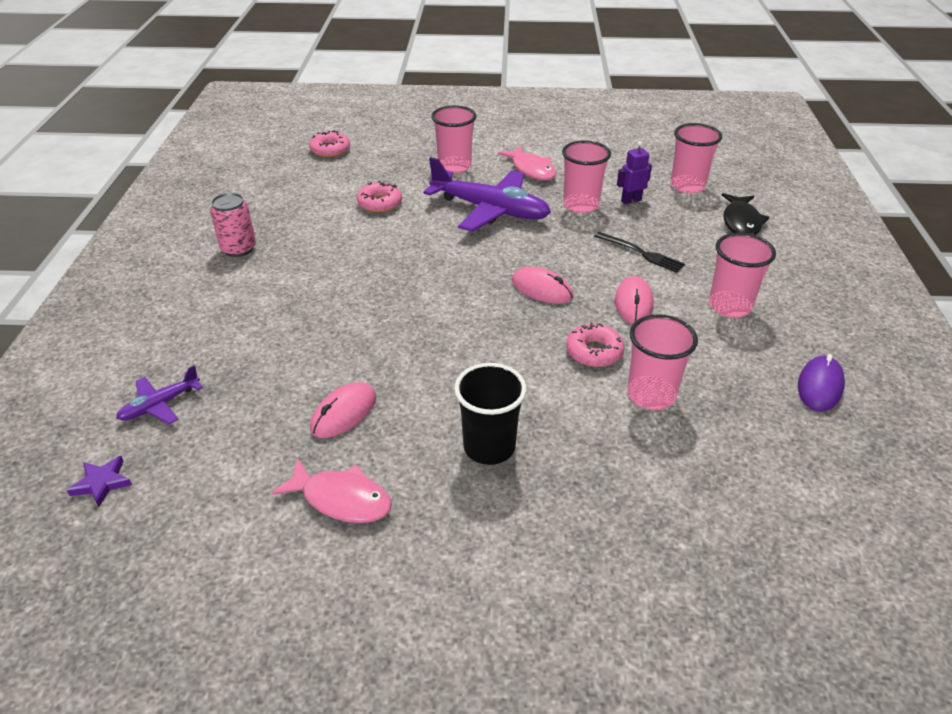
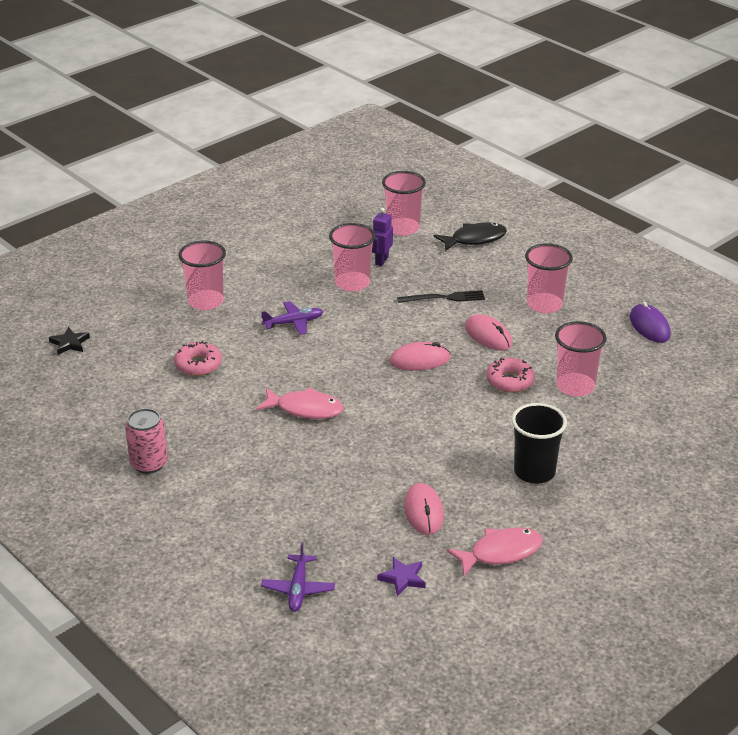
camera: 45 degrees left, 5 degrees down
(102, 483) = (347, 649): purple star -> purple star (403, 578)
(330, 150) = (69, 343): pink donut -> black star
(490, 210) = (293, 323): purple plane -> purple plane, size x0.48
(531, 169) = (272, 273): pink fish -> pink fish (305, 409)
(741, 222) = (474, 239): black fish -> black fish turned 75 degrees counterclockwise

